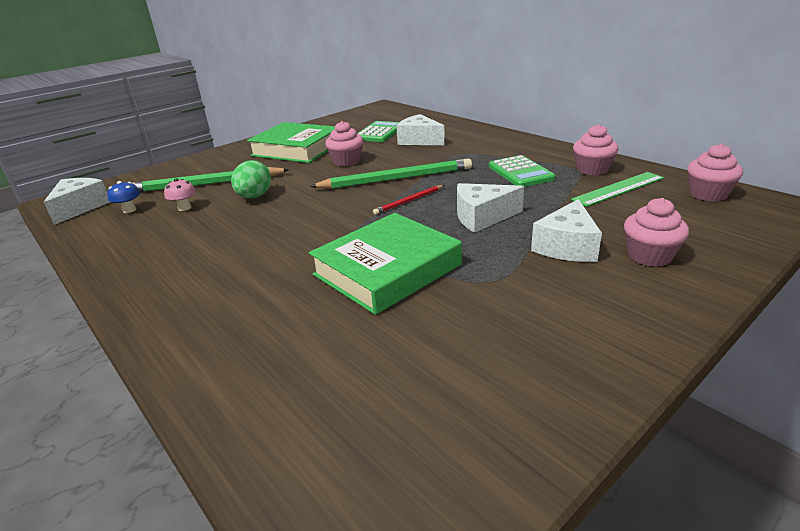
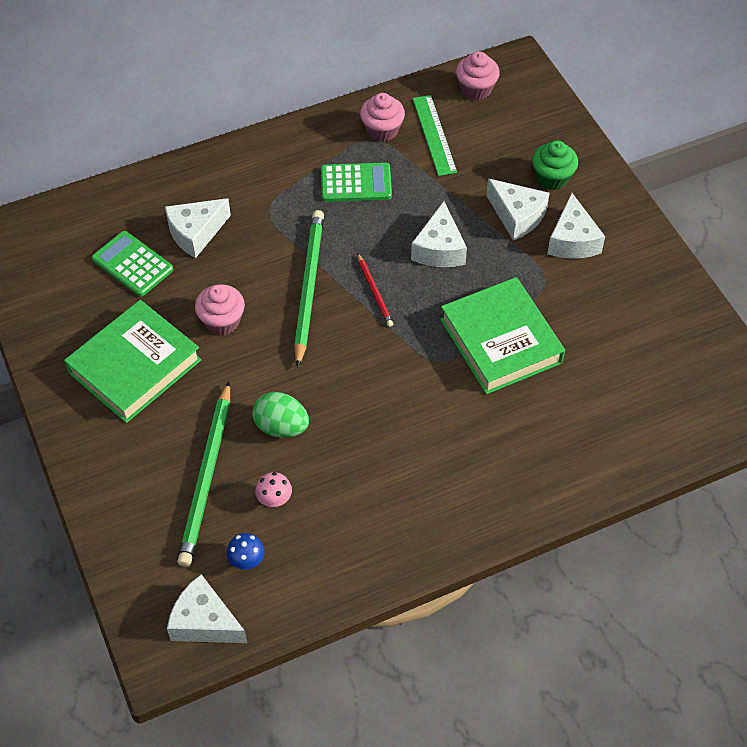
camera: 75 degrees left, 25 degrees up
(570, 287) = (572, 240): none -> white cheese
(649, 256) = (552, 178): pink cupcake -> green cupcake

